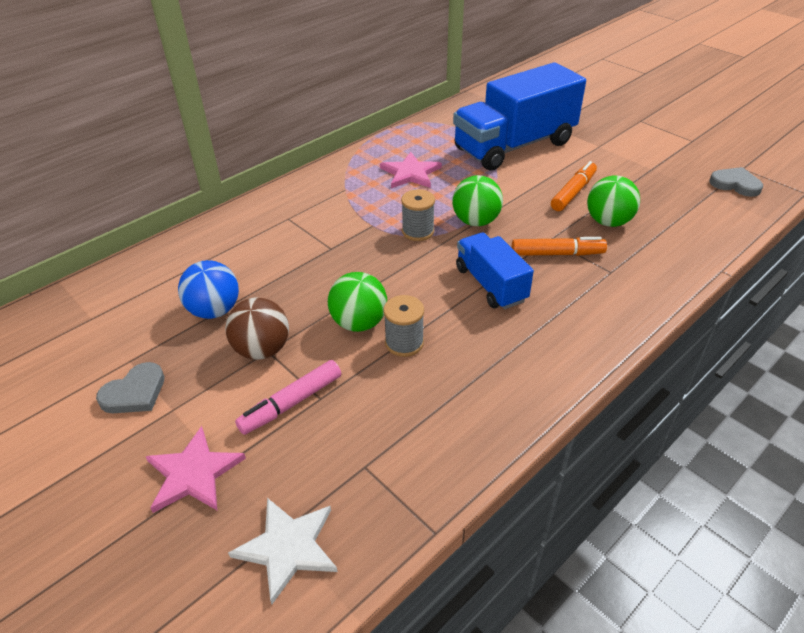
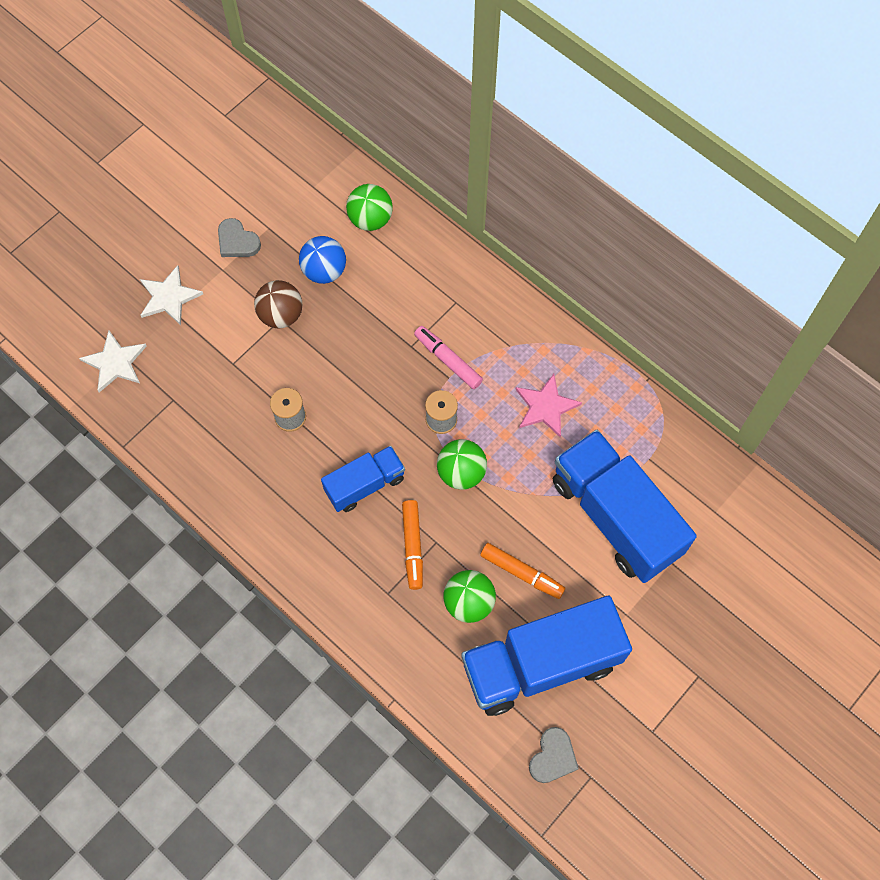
camera: 85 degrees right, 25 degrees up
(193, 473) = (169, 297): pink star -> white star
(291, 403) = (227, 345): pink marker -> pink marker (448, 360)
(359, 323) = (312, 381): green ball -> green ball (370, 219)
(655, 186) = (541, 664): none -> blue truck

